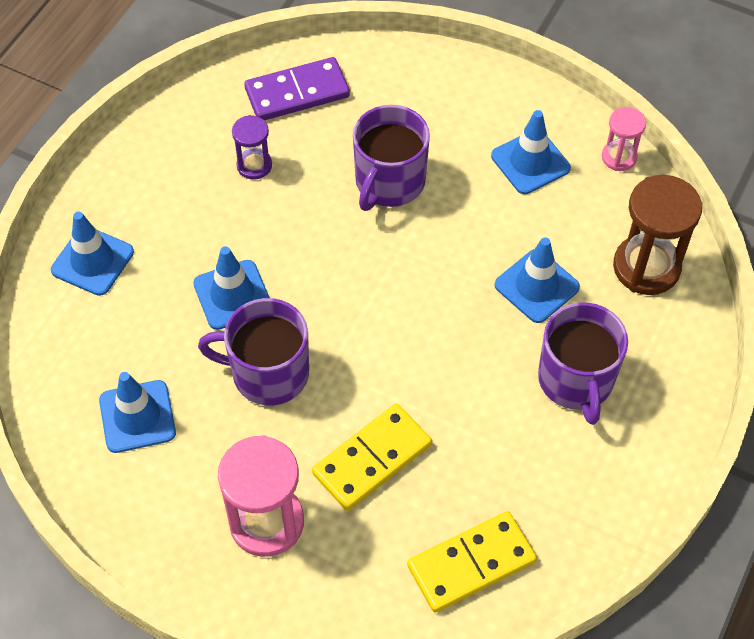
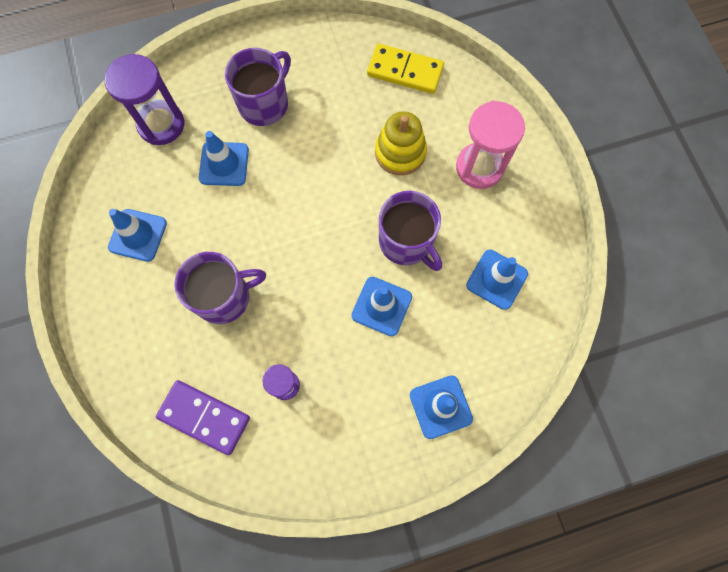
camera: 135 degrees left, 15 degrees up
(372, 459) = (400, 152): yellow domino -> yellow stacking toy
(619, 157) = (92, 193): pink hourglass -> none
(646, 267) = (161, 124): brown hourglass -> purple hourglass

